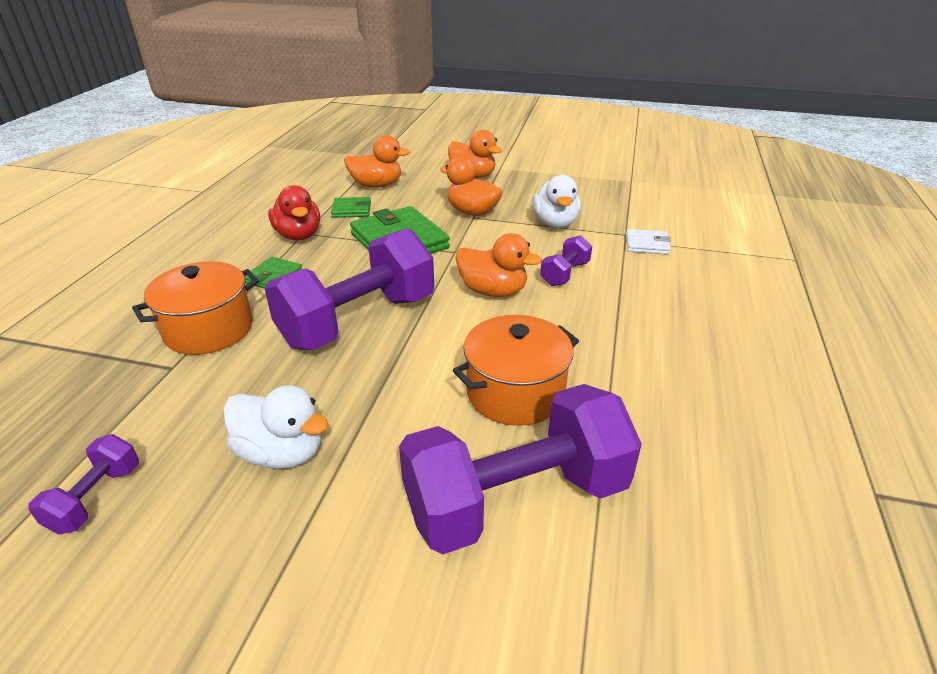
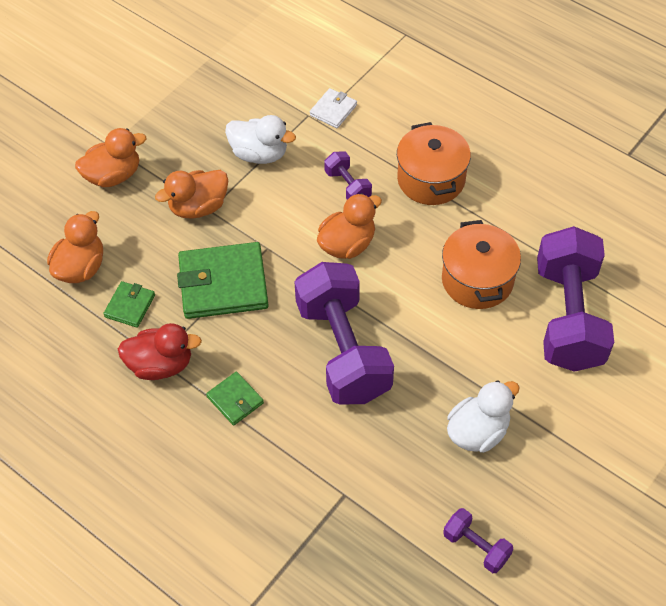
camera: 65 degrees left, 20 degrees up
(209, 329) = (301, 462): orange pot -> orange pot (431, 179)

